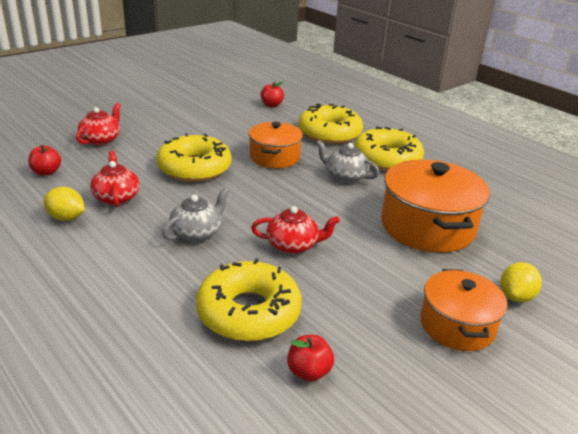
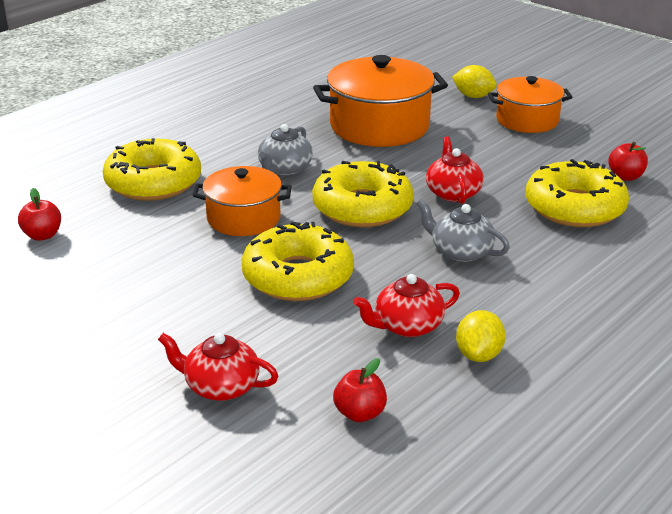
camera: 95 degrees left, 0 degrees up
(387, 159) = (227, 144): yellow donut -> yellow donut (362, 207)

